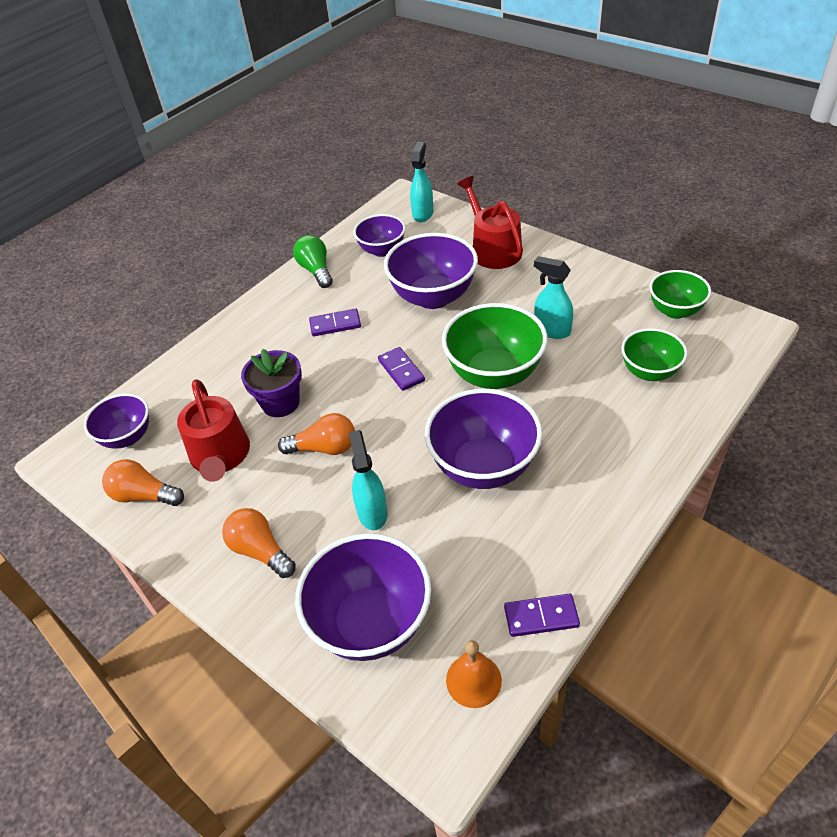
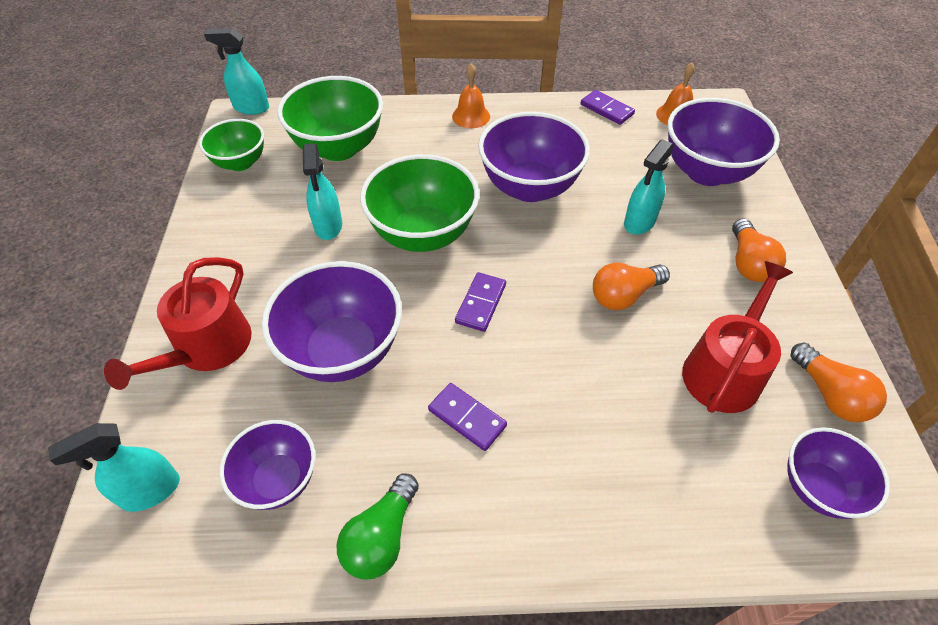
camera: 135 degrees left, 5 degrees up
(280, 403) = (619, 374): purple flower pot -> none
(324, 448) = (624, 295): orange light bulb -> orange light bulb turned 75 degrees counterclockwise
(626, 486) = (471, 116): none -> orange bell
(649, 372) = (339, 148): green bowl -> green bowl, size x1.65
(761, 340) = (251, 108): none -> turquoise spray bottle

